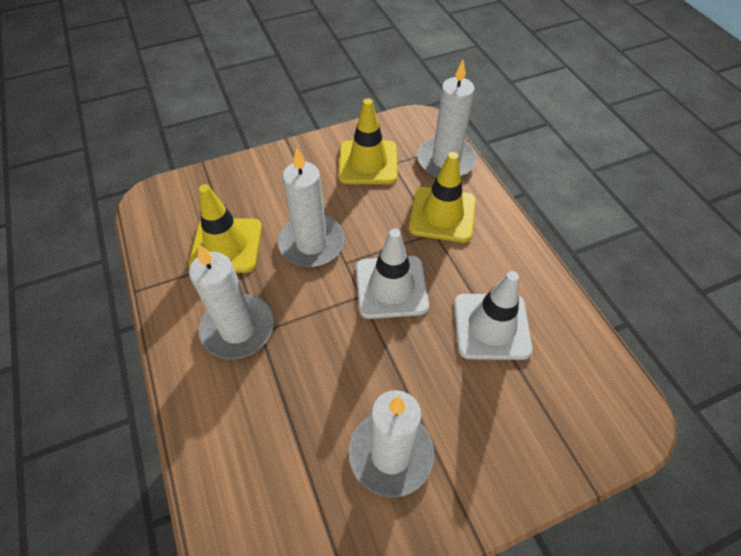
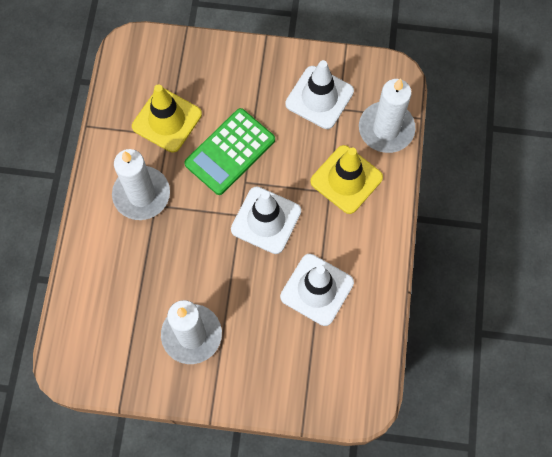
camera: 30 degrees right, 15 degrees up
(311, 243) = (230, 152): white candle -> green calculator
(368, 163) = (319, 97): yellow traffic cone -> white traffic cone

